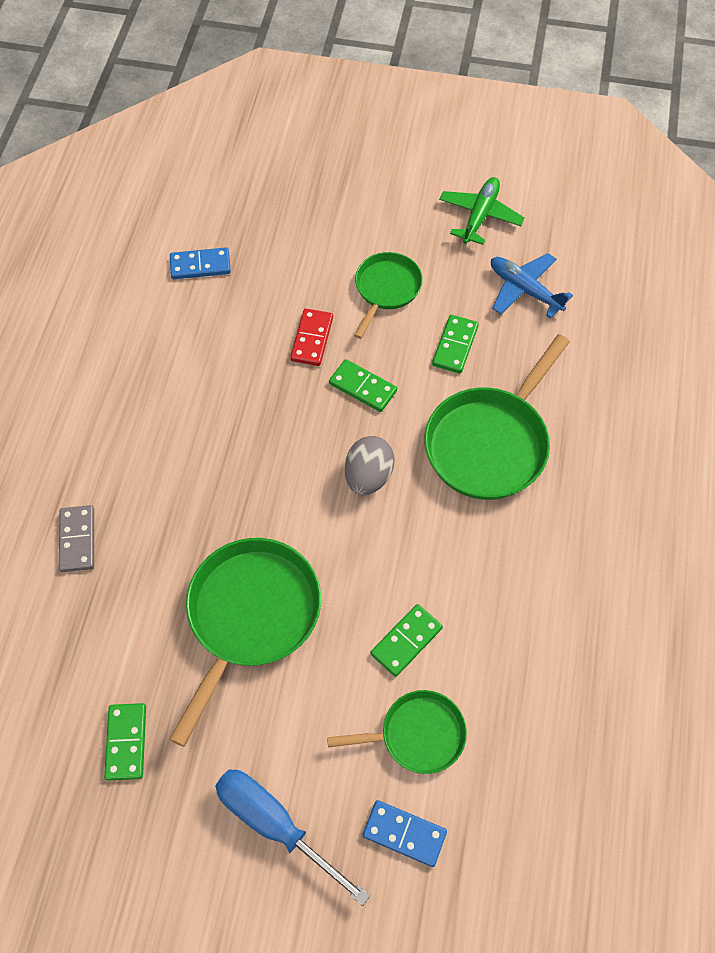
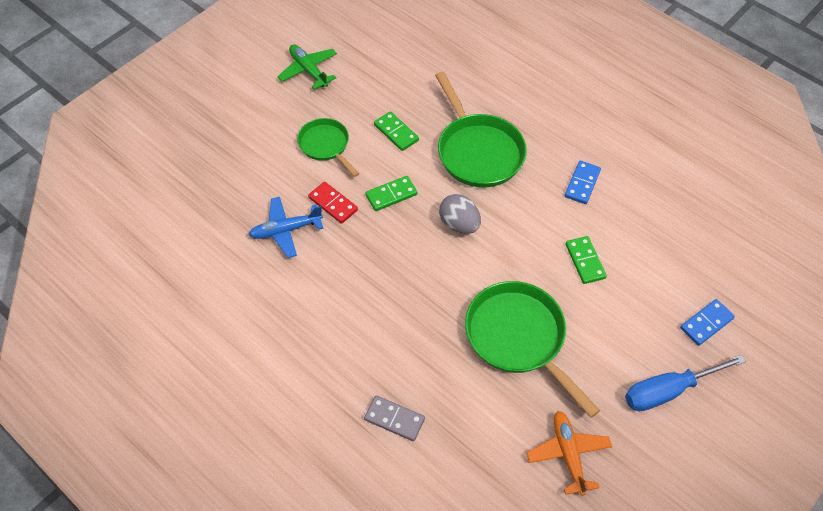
camera: 60 degrees left, 5 degrees down
(126, 742) = (568, 454): green domino -> orange plane
(200, 265) = (219, 239): blue domino -> blue domino (582, 184)
(417, 735) = (648, 286): green pan -> none
(524, 290) = (382, 78): blue plane -> blue plane (286, 230)

